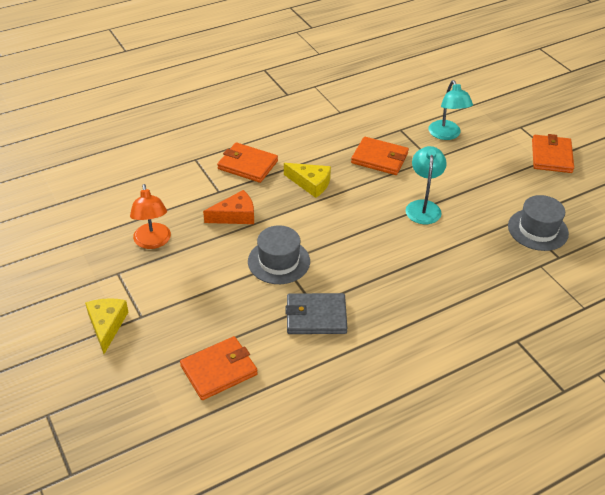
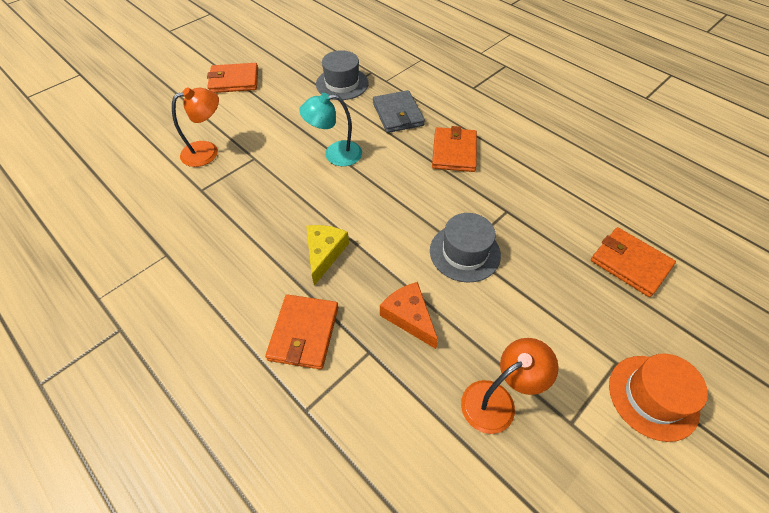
camera: 105 degrees left, 10 degrees up
(107, 325) = (653, 397): yellow cheese -> orange hat
(316, 316) = (520, 206): grey wallet -> grey wallet (398, 114)
(380, 158) = (261, 199): orange wallet -> orange wallet (454, 152)
(446, 135) = (207, 151): turquoise lamp -> orange lamp

